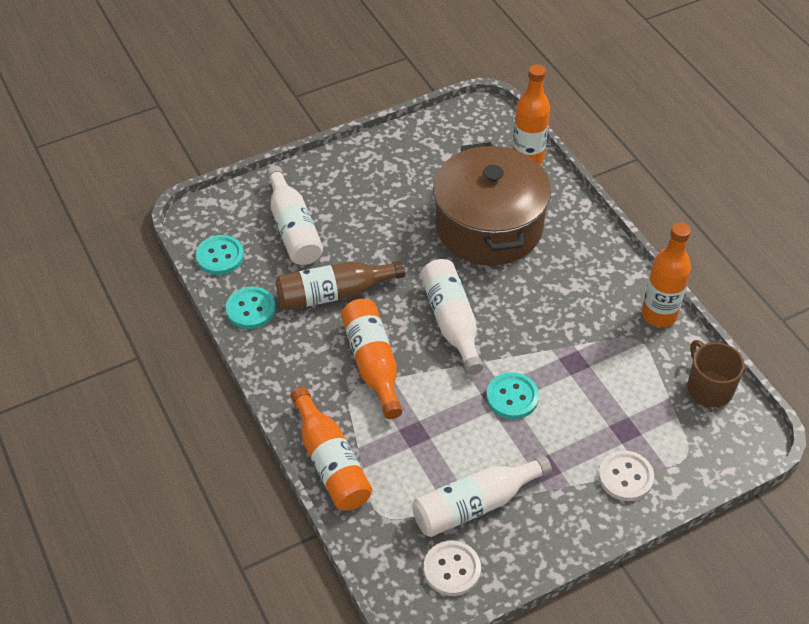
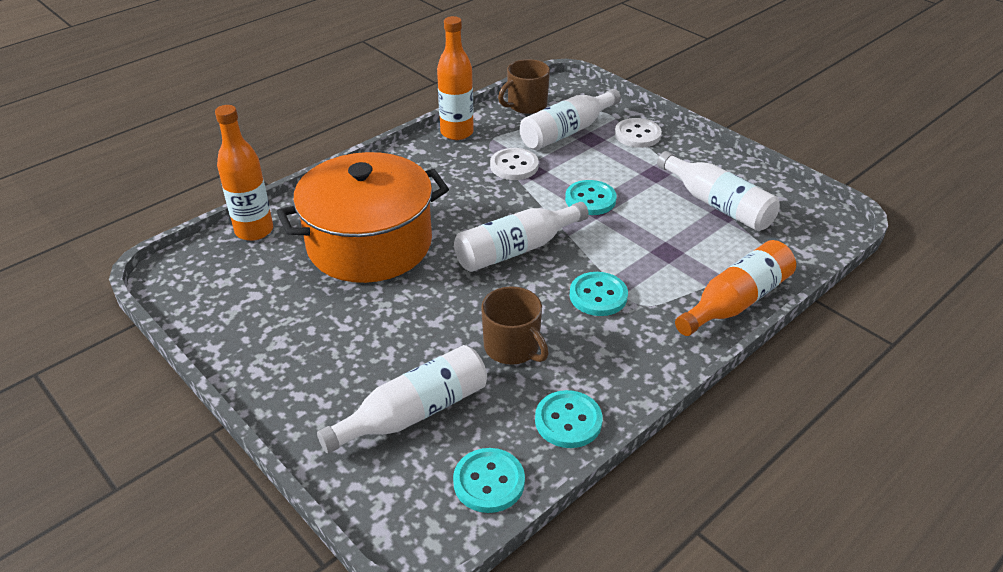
camera: 105 degrees left, 10 degrees down
(334, 294) = (512, 347): brown bottle -> brown mug
(373, 363) = (598, 296): orange bottle -> turquoise button
(452, 569) = (788, 208): white button -> white button (514, 166)
(489, 226) = (369, 244): brown pot -> orange pot
(644, 411) = (567, 132): none -> white bottle

